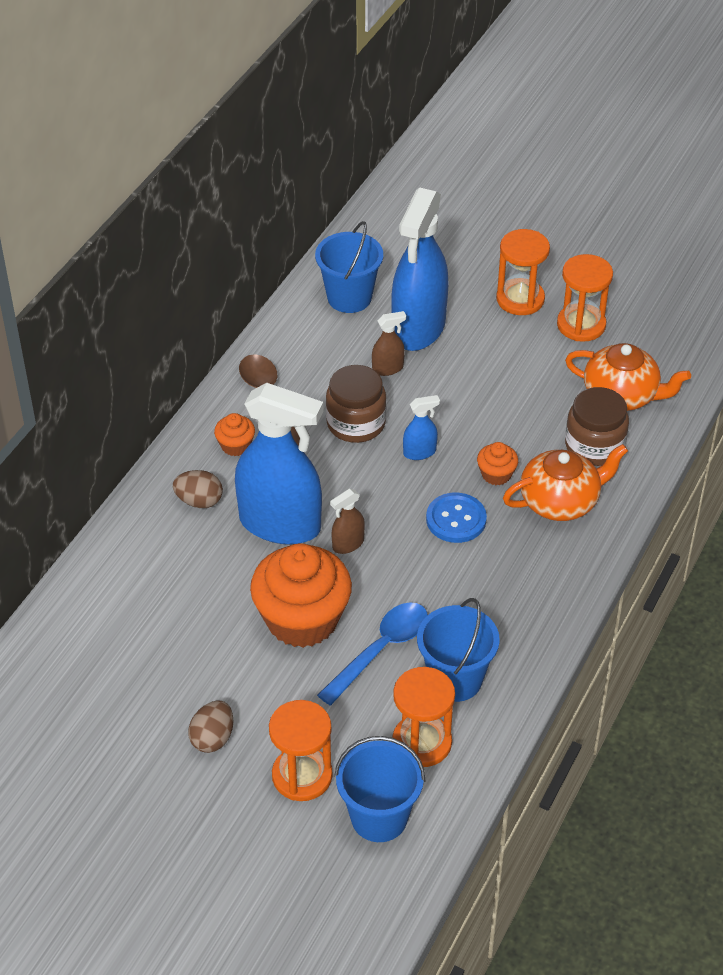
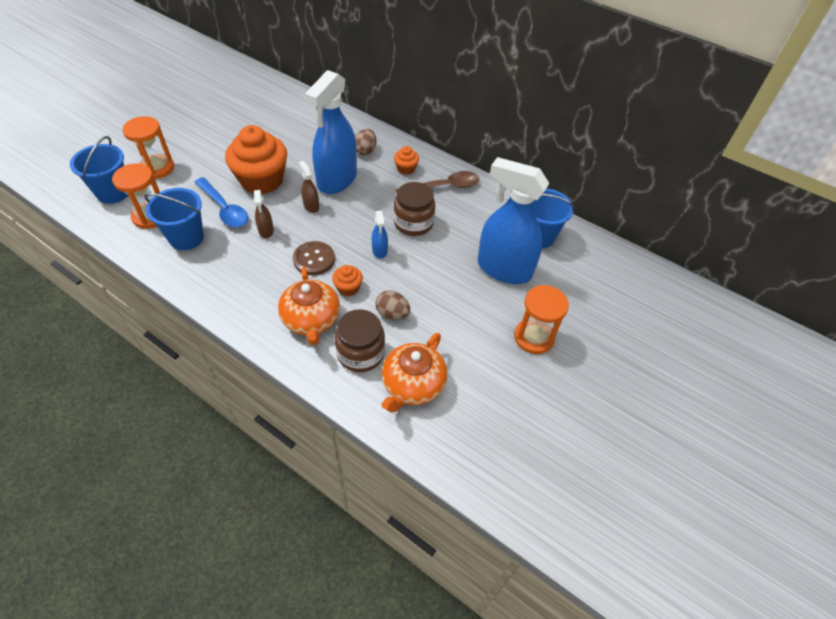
camera: 95 degrees right, 5 degrees up
(212, 738) = (199, 140): brown egg -> brown egg (392, 314)
(388, 368) = (463, 246): brown spray bottle -> brown spray bottle (266, 231)
(456, 519) = (314, 259): blue button -> brown button
(581, 325) = (500, 374): orange hourglass -> none

